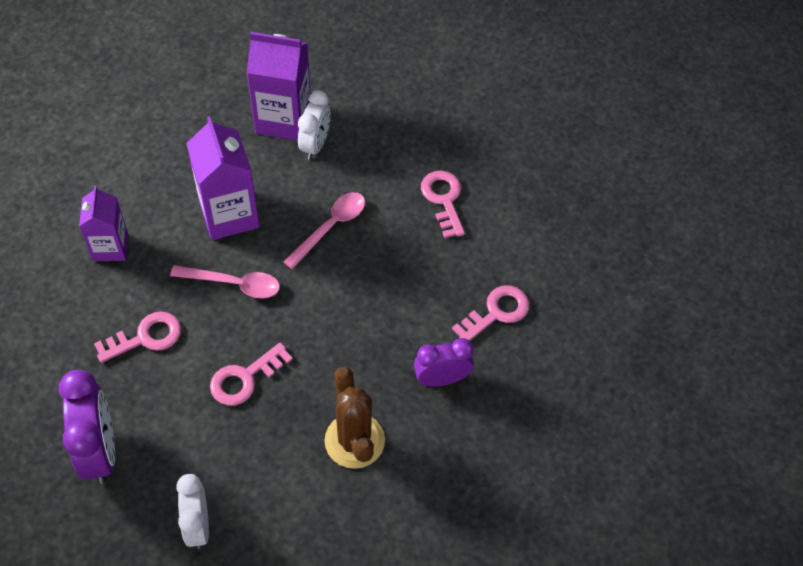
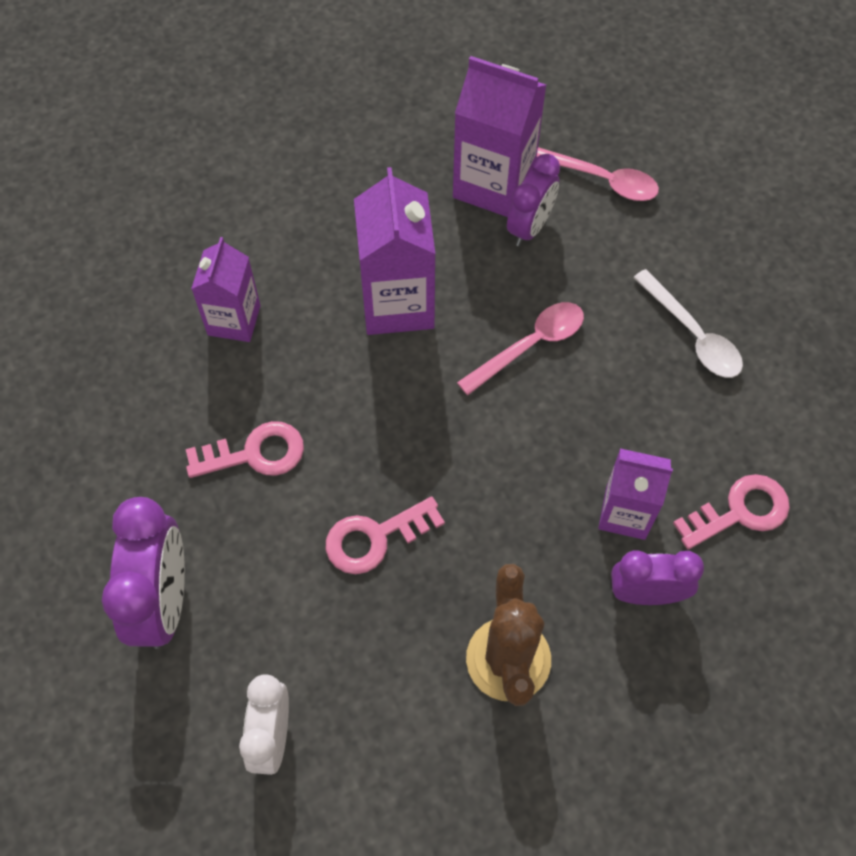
camera: 15 degrees right, 5 degrees up
(234, 284) = (385, 401): pink spoon -> pink spoon (600, 179)
(315, 145) = (530, 227): white clock -> purple clock
(418, 328) = (625, 513): none -> purple carton
(444, 199) = (692, 334): pink key -> white spoon

